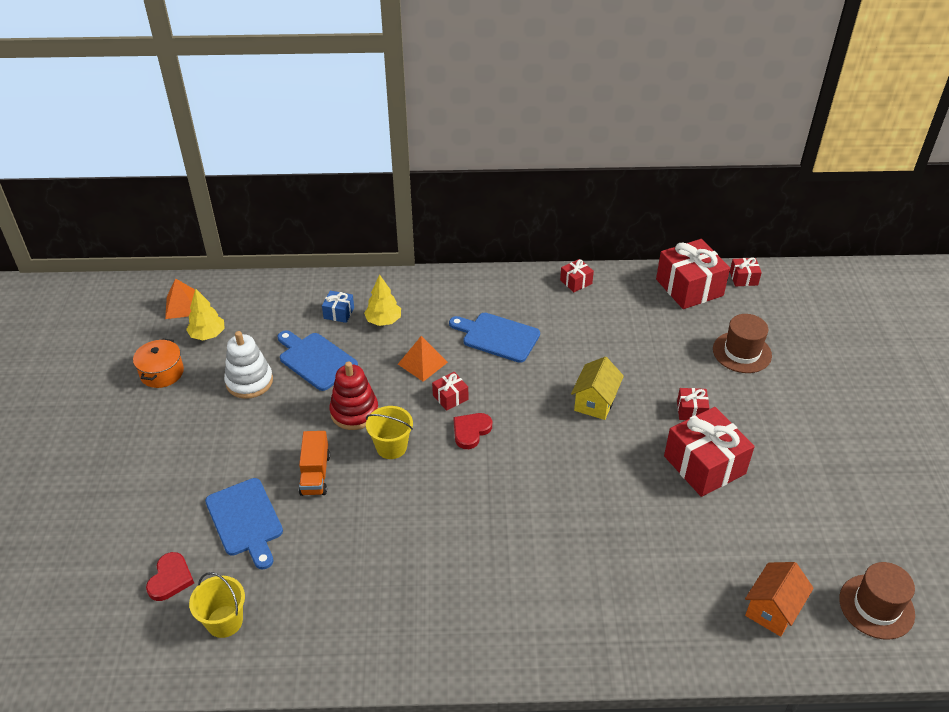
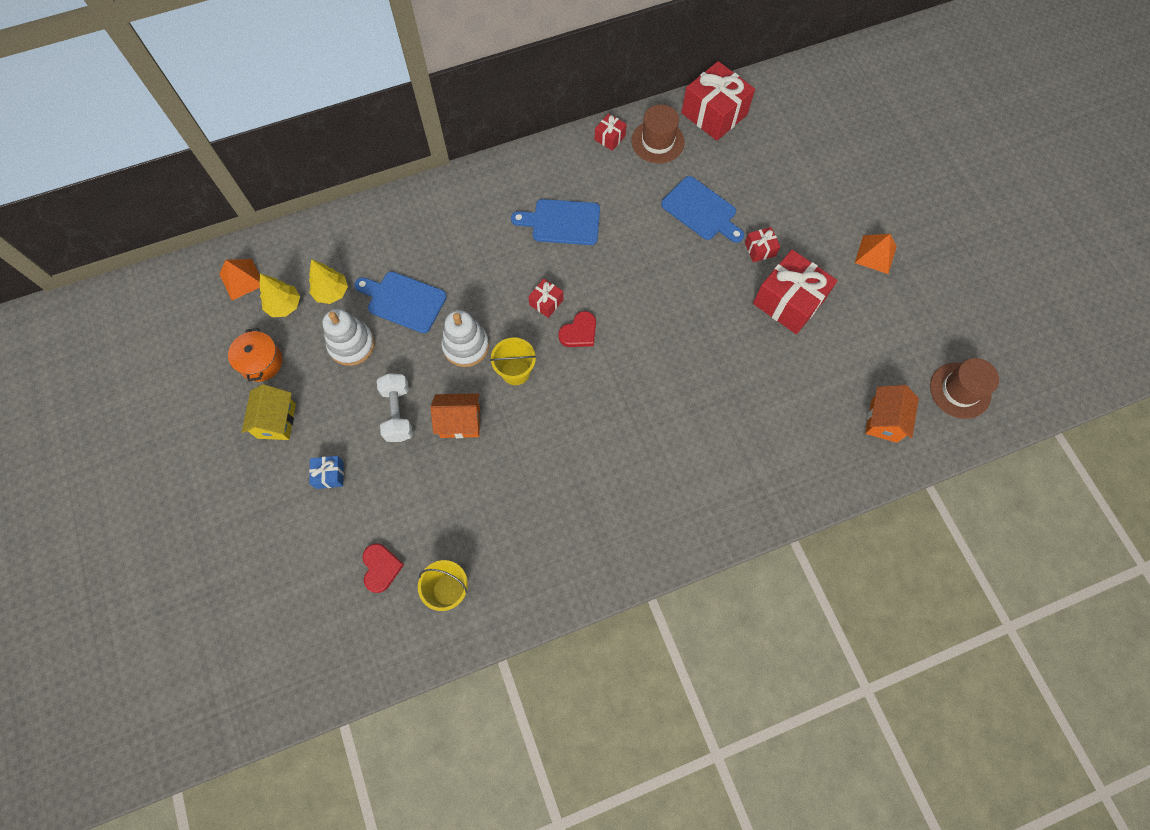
camera: 20 degrees left, 25 degrees up
(245, 520) = (419, 489): blue cutting board -> blue cutting board (701, 211)
(261, 449) = (398, 413): none -> white dumbbell
(315, 474) = (460, 422): orange truck -> orange house
(339, 313) = (401, 241): blue gift -> blue gift (329, 475)
(354, 412) = (466, 346): red stacking toy -> white stacking toy
(383, 321) = (448, 237): yellow tree -> yellow tree (331, 292)
(422, 363) = (505, 273): orange pyramid -> orange pyramid (875, 254)
(471, 431) = (579, 332): red heart -> red heart turned 150 degrees counterclockwise
(595, 402) = (675, 266): yellow house -> yellow house (276, 421)
(742, 352) = (782, 173): brown hat -> brown hat (657, 141)
(743, 278) = (758, 89): red gift -> none

